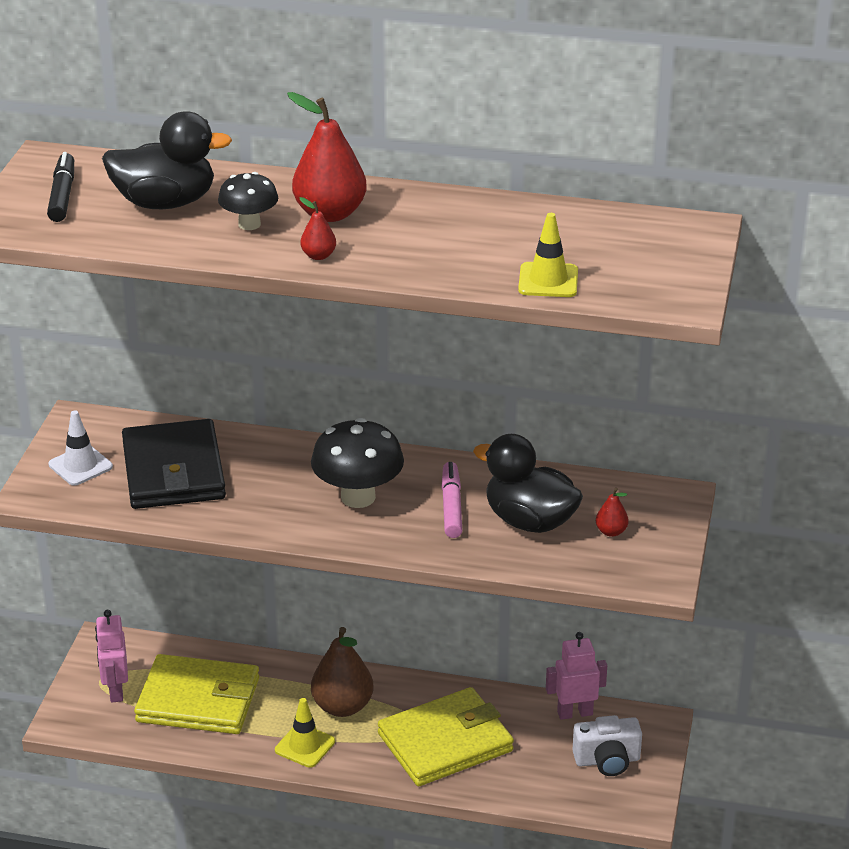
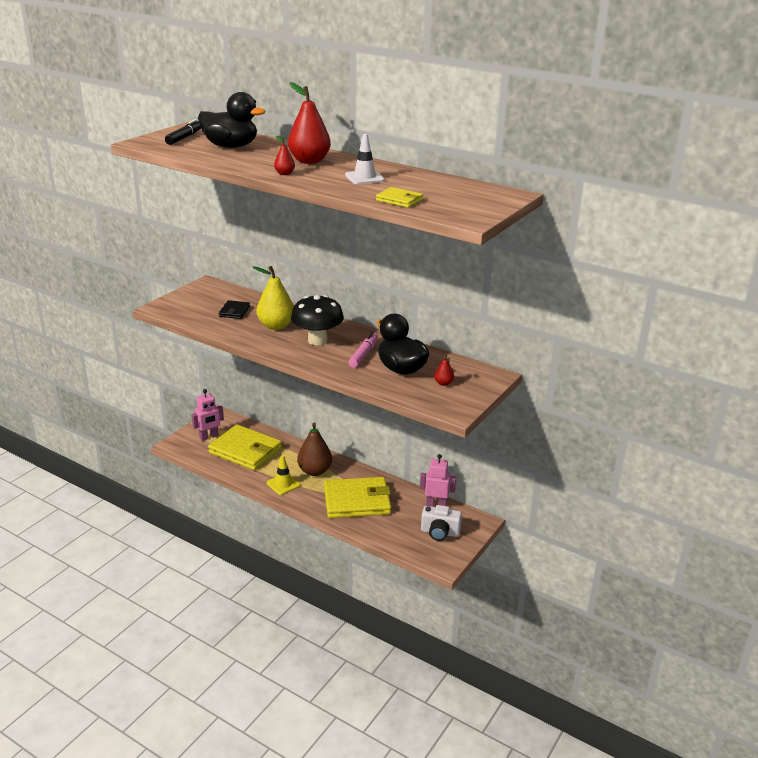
camera: 20 degrees right, 5 degrees down
(80, 466) = (192, 301): white traffic cone -> white traffic cone (364, 178)
(115, 691) = (209, 437): pink robot -> pink robot turned 135 degrees counterclockwise
(173, 471) = (234, 311): black wallet -> black wallet, size x0.47
(249, 224) = (263, 159): black mushroom -> none
(267, 484) = (276, 326): none -> yellow pear
(548, 280) = (399, 200): yellow traffic cone -> yellow wallet

